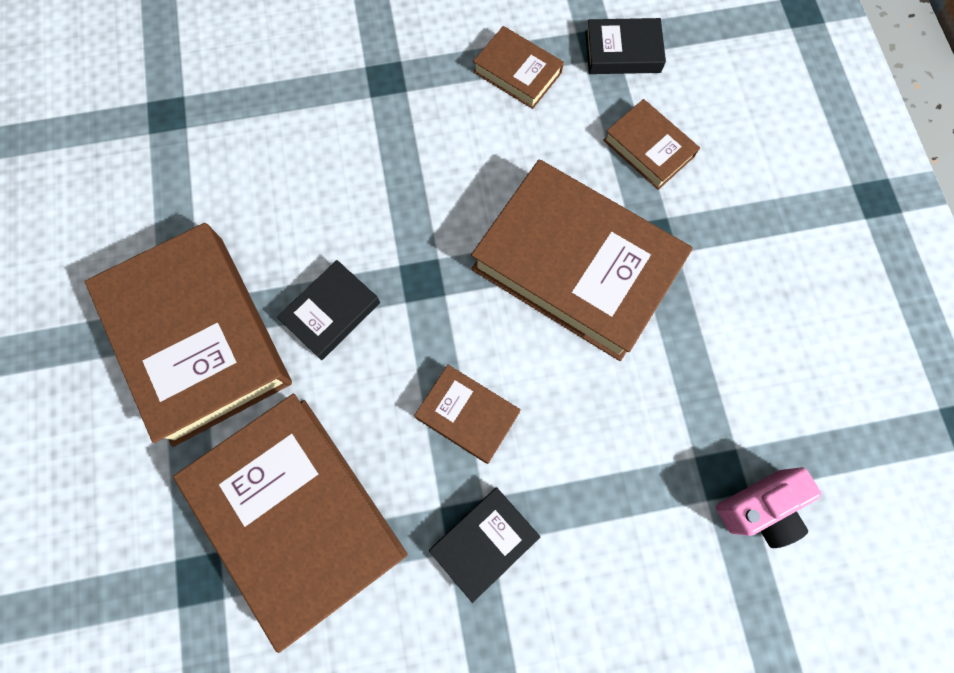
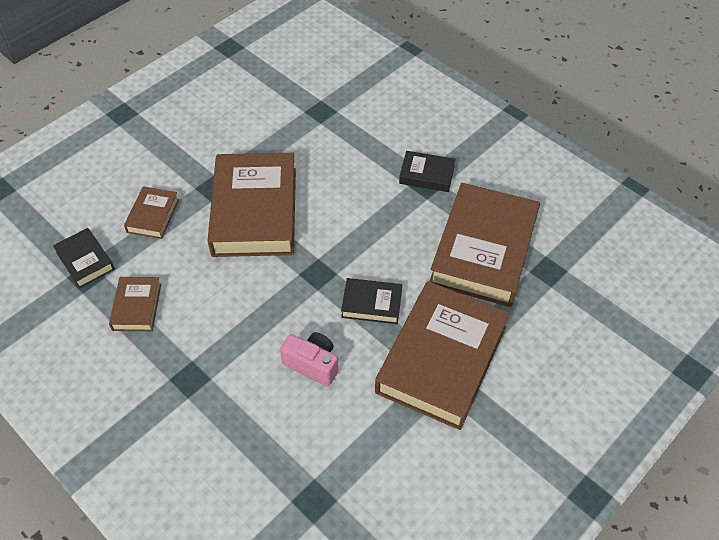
camera: 125 degrees left, 20 degrees down
(467, 415) = (374, 212): brown book -> none
(759, 508) = (325, 94): pink camera -> pink camera (312, 364)

